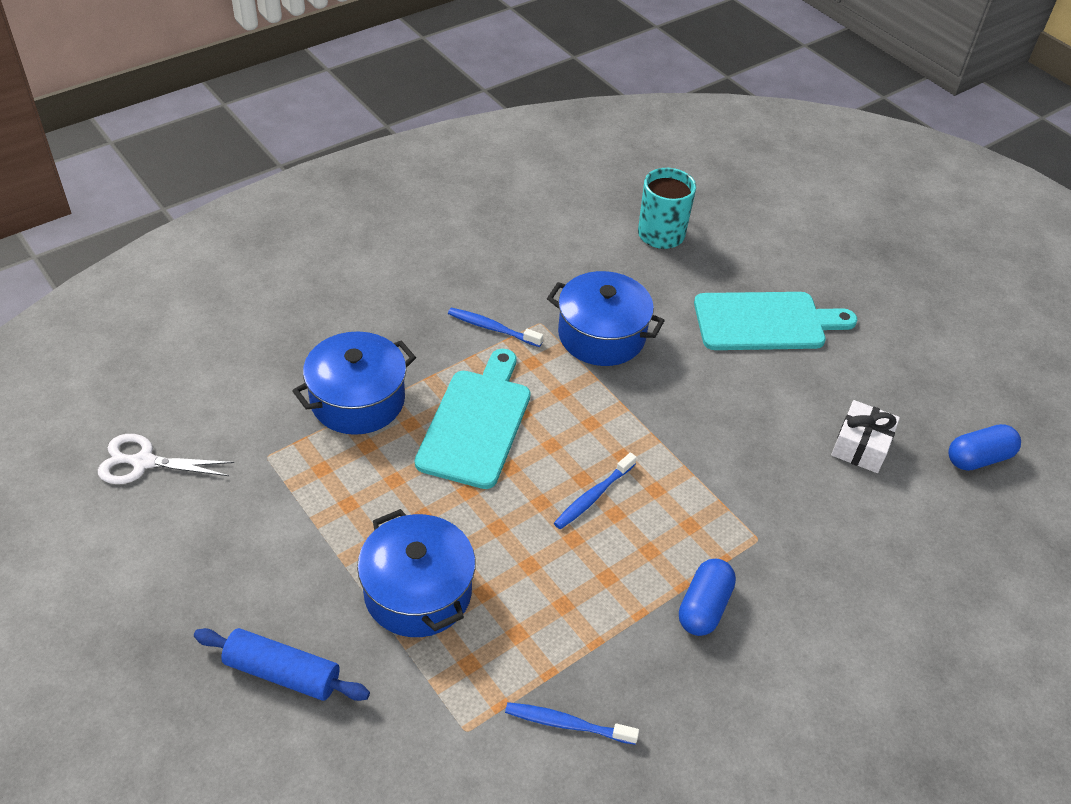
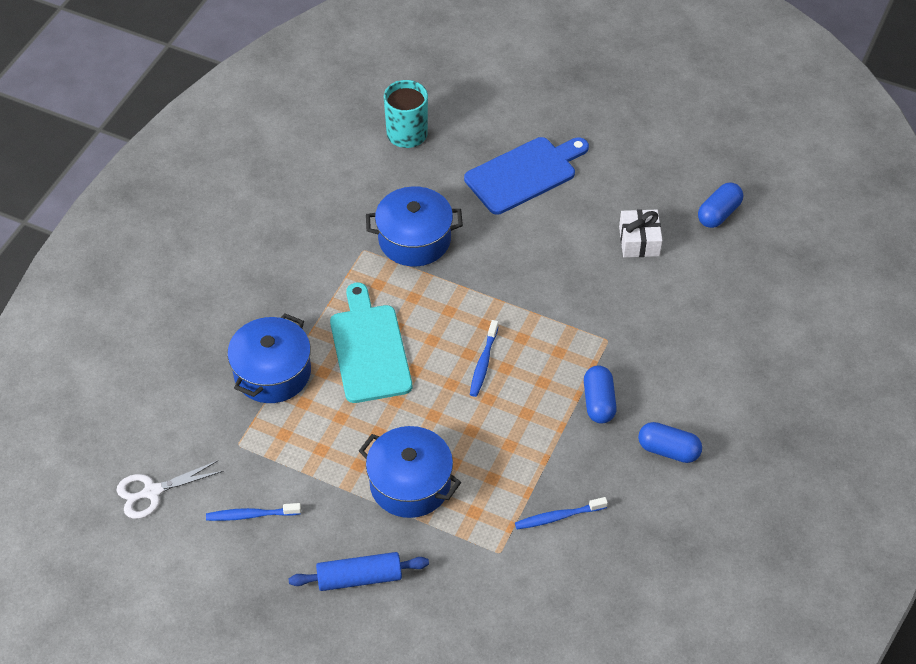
camera: 25 degrees left, 5 degrees up
(492, 328) = (331, 271): blue toothbrush -> blue toothbrush (251, 515)
(759, 711) = (668, 450): none -> blue capsule
(765, 322) = (524, 174): turquoise cutting board -> blue cutting board

